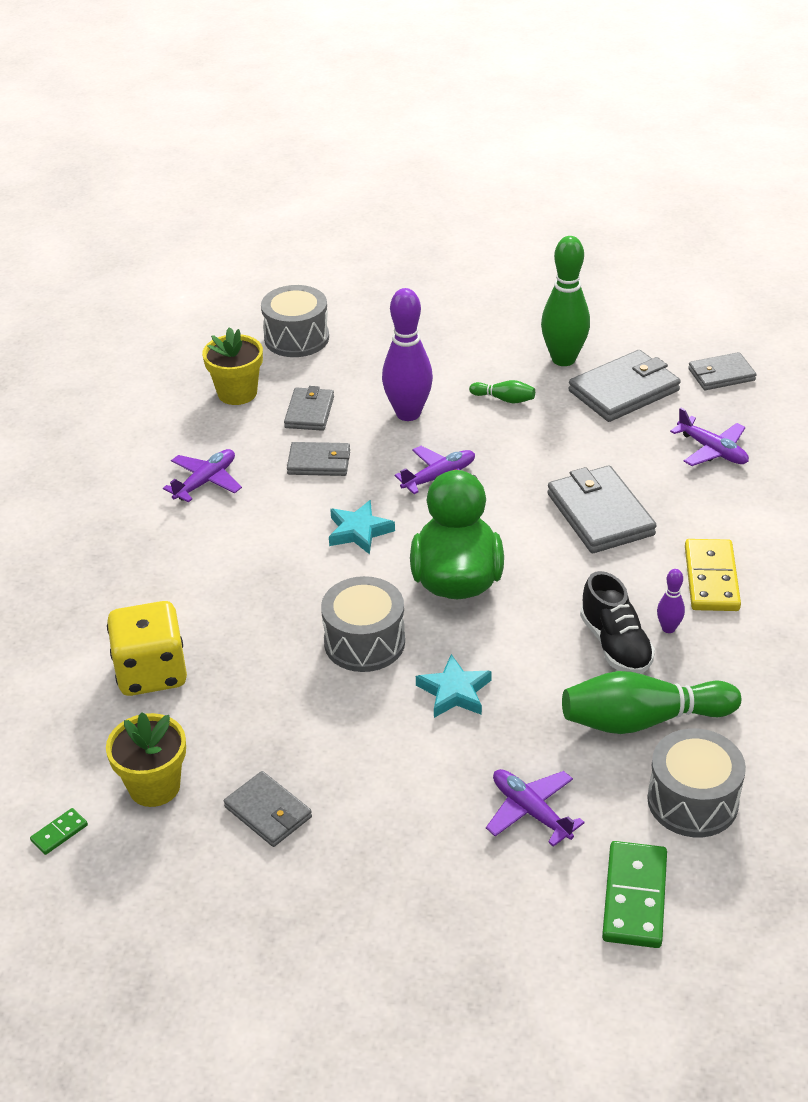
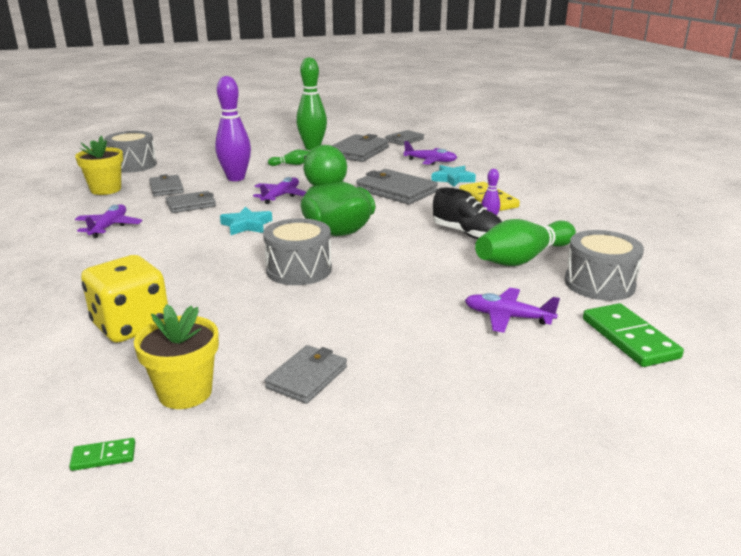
camera: 30 degrees left, 15 degrees down
(59, 833) = (103, 457): green domino -> green domino turned 60 degrees clockwise
(268, 812) = (307, 377): grey wallet -> grey wallet turned 75 degrees counterclockwise
(454, 692) = (388, 276): turquoise star -> turquoise star (452, 179)

